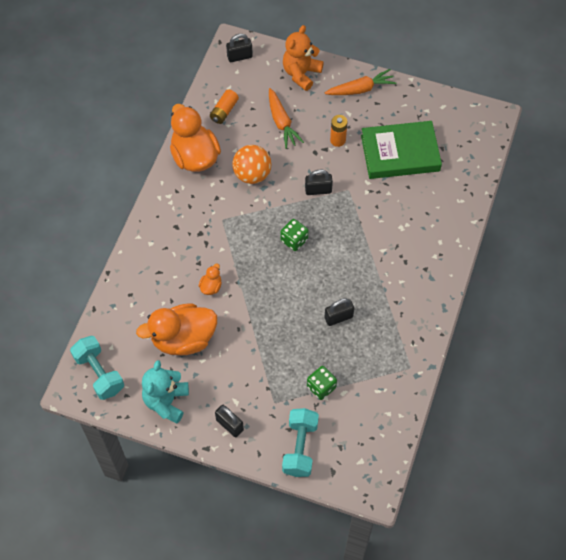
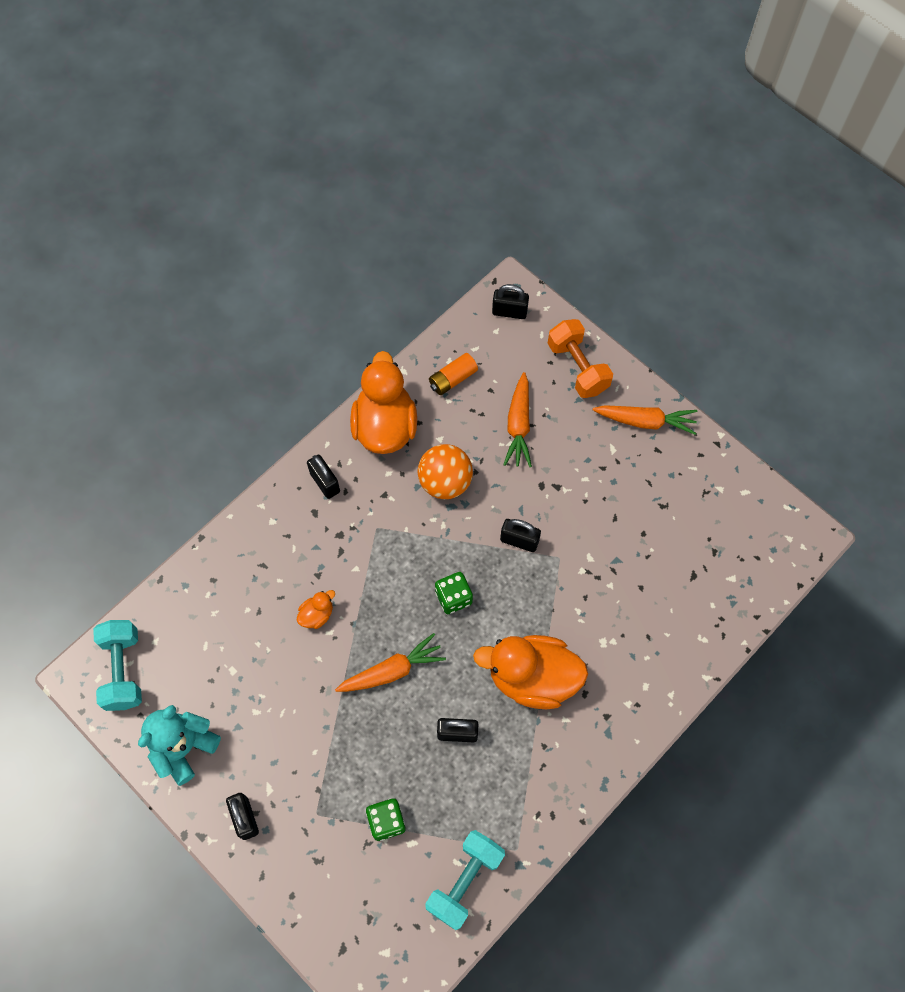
camera: 25 degrees right, 5 degrees up
(173, 206) = (325, 482): none -> black padlock
(183, 339) = (247, 671): orange duck -> orange duck (532, 678)
(278, 299) = (392, 671): none -> orange carrot
(300, 447) = (317, 894): turquoise dumbbell -> turquoise dumbbell (465, 881)
(301, 73) = (577, 367): orange teddy bear -> orange dumbbell
(338, 140) = (579, 481): orange battery -> none
(400, 153) = (653, 535): green book -> none

